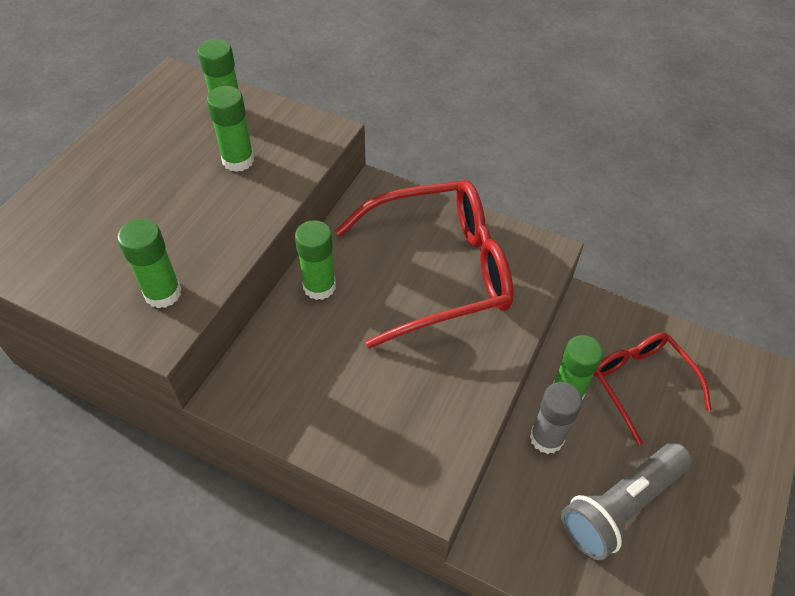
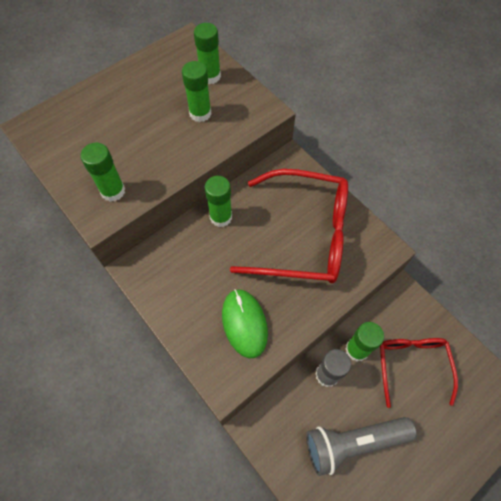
camera: 25 degrees right, 10 degrees up
(419, 404) = (244, 323): none -> green mouse

